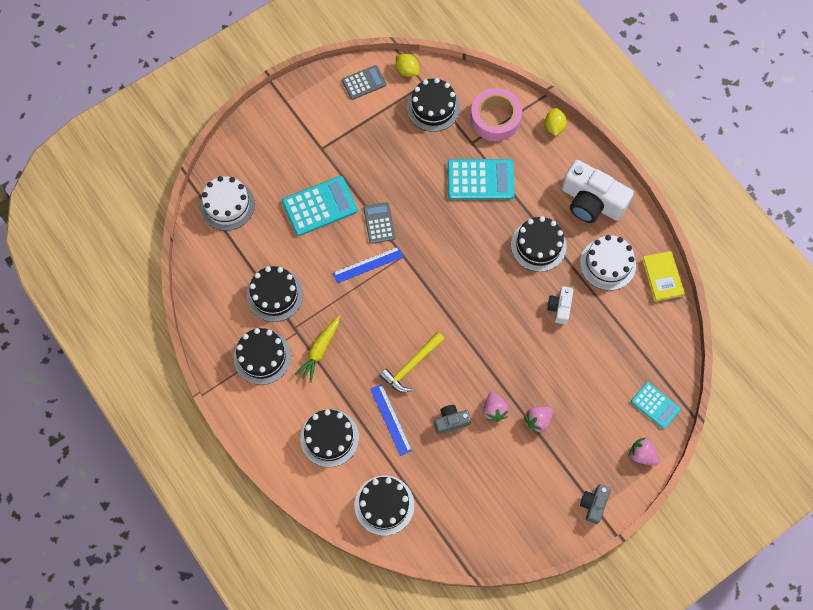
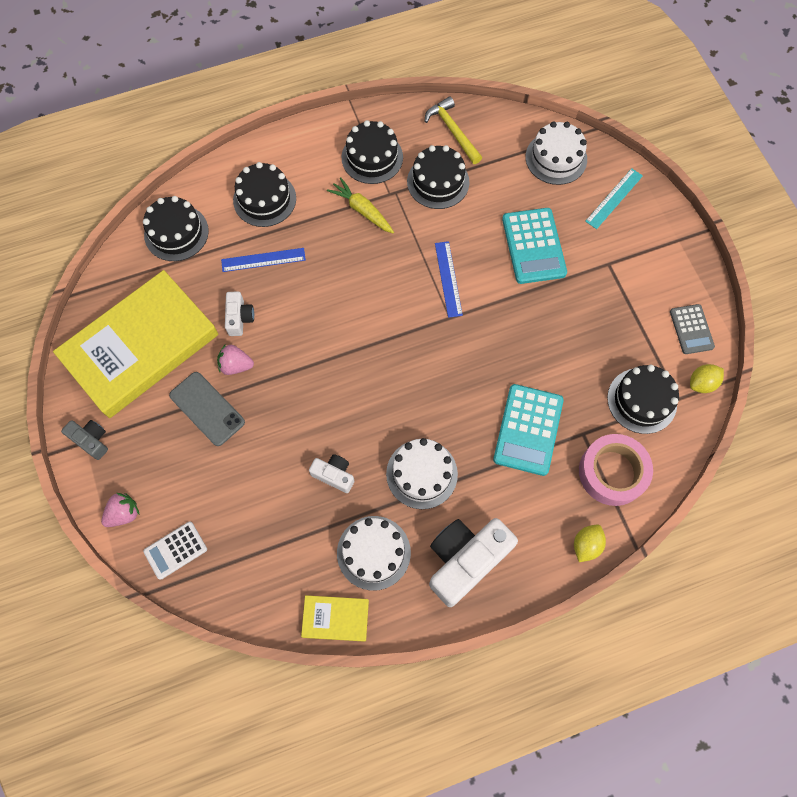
camera: 105 degrees right, 0 degrees up
(257, 154) = (614, 198): none -> turquoise ruler
(379, 223) = (497, 302): grey calculator -> none
(411, 365) = (316, 294): yellow hammer -> yellow hammer (452, 131)
(451, 421) = (239, 318): grey camera -> white camera
(501, 495) = (140, 347): none -> yellow book
(538, 245) = (422, 474): black cake -> white cake
(538, 420) = (207, 409): pink strawberry -> grey phone
(554, 126) = (586, 545): yellow lemon -> yellow lemon turned 75 degrees counterclockwise
(655, 405) = (175, 550): turquoise calculator -> white calculator

